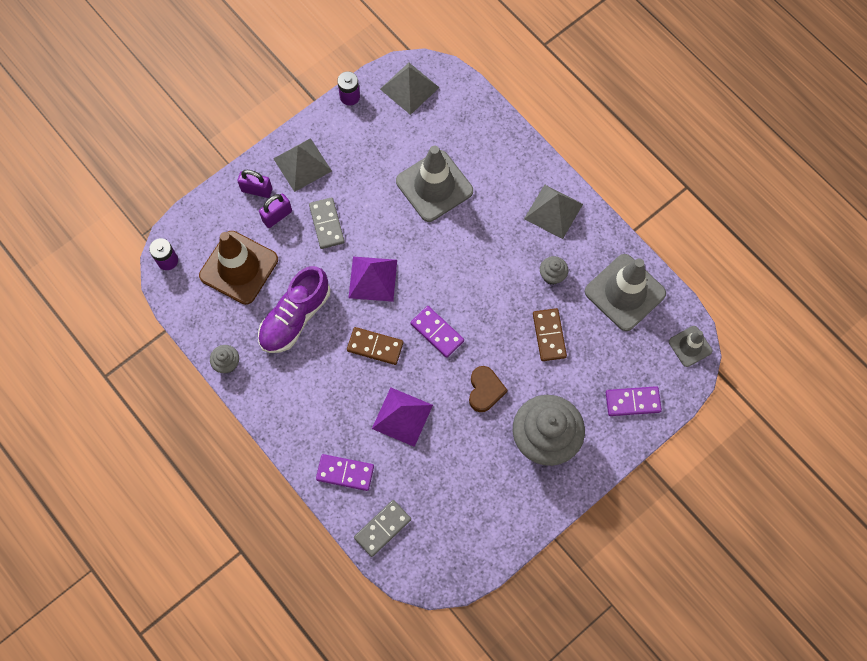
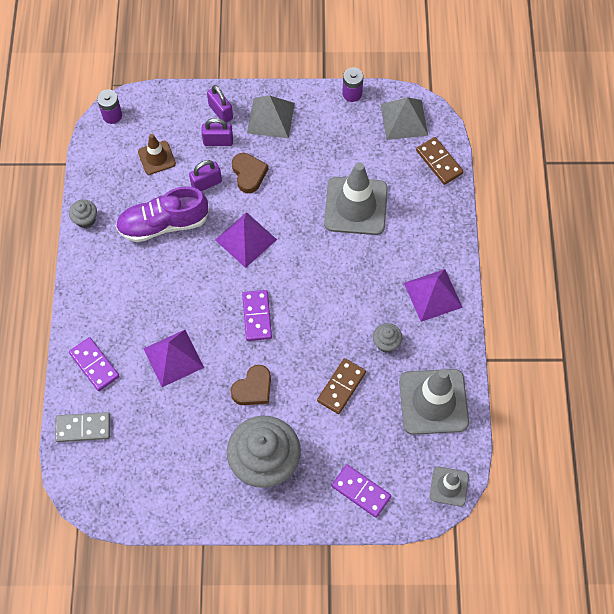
camera: 40 degrees right, 5 degrees down
(239, 267) = (156, 158): brown traffic cone -> brown traffic cone, size x0.54
(299, 258) = (206, 183): none -> purple padlock
(327, 224) = (249, 174): grey domino -> brown heart
(375, 346) = (201, 290): brown domino -> brown domino (439, 162)
(553, 211) = (433, 295): grey pyramid -> purple pyramid

